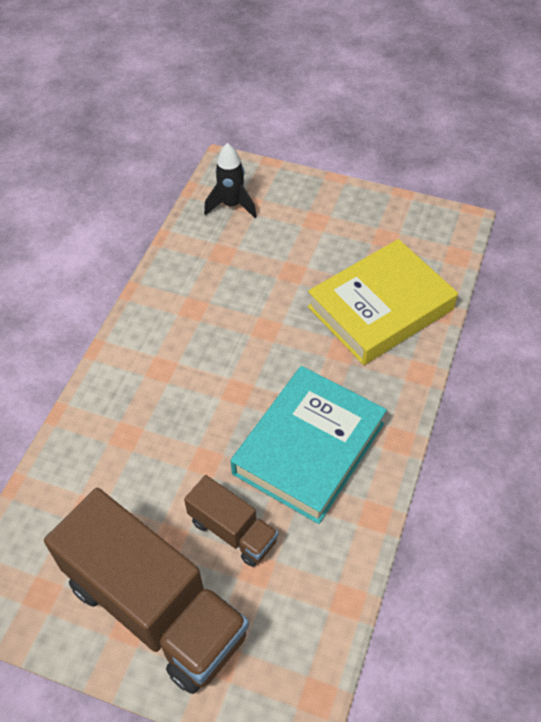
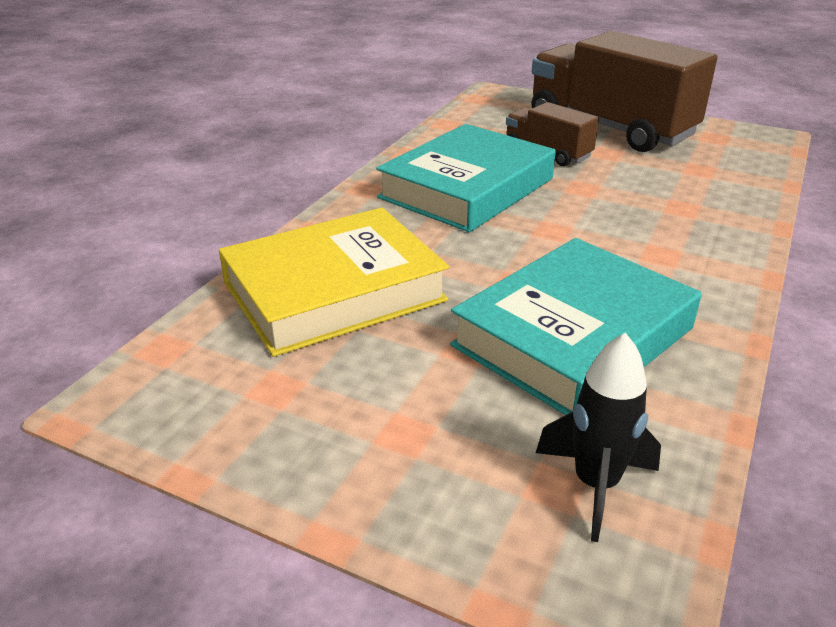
camera: 175 degrees left, 20 degrees down
(232, 285) = (573, 337): none -> turquoise book

